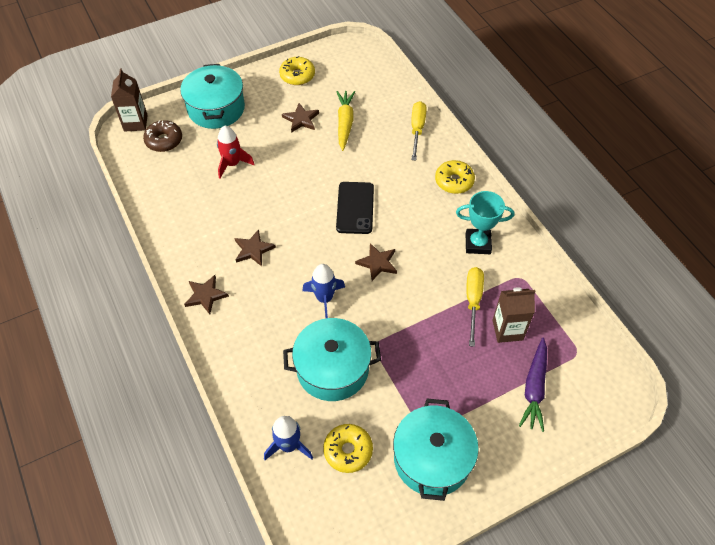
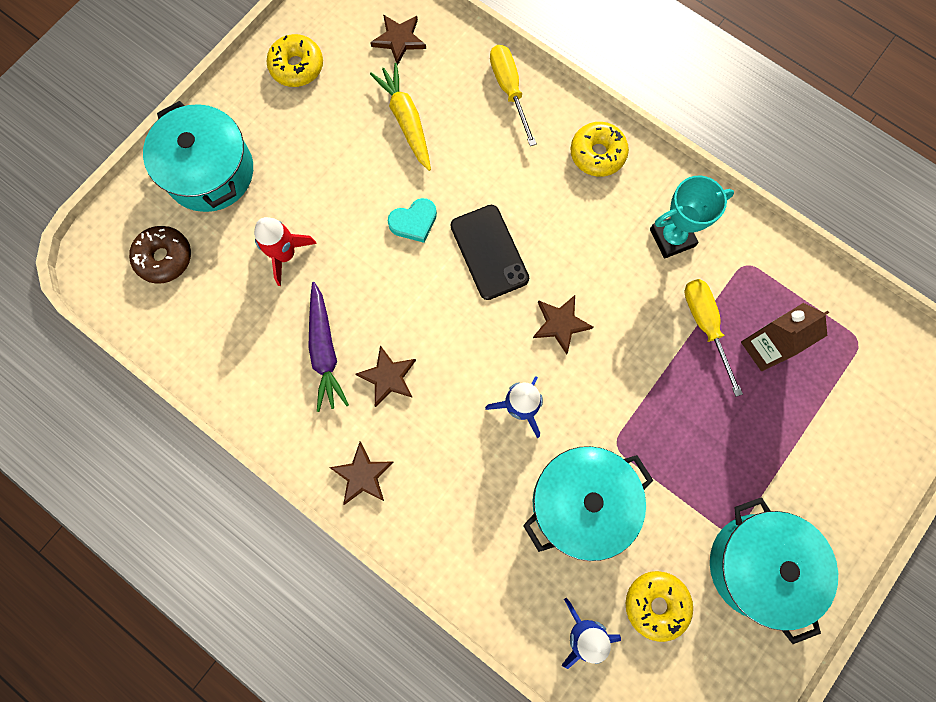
camera: 25 degrees left, 20 degrees up
(135, 123) = (104, 246): brown carton -> none
(301, 119) = (342, 140): brown star -> brown star (399, 40)
(318, 175) = (414, 222): none -> turquoise heart
(534, 388) = (831, 413): purple carrot -> purple carrot (325, 350)

